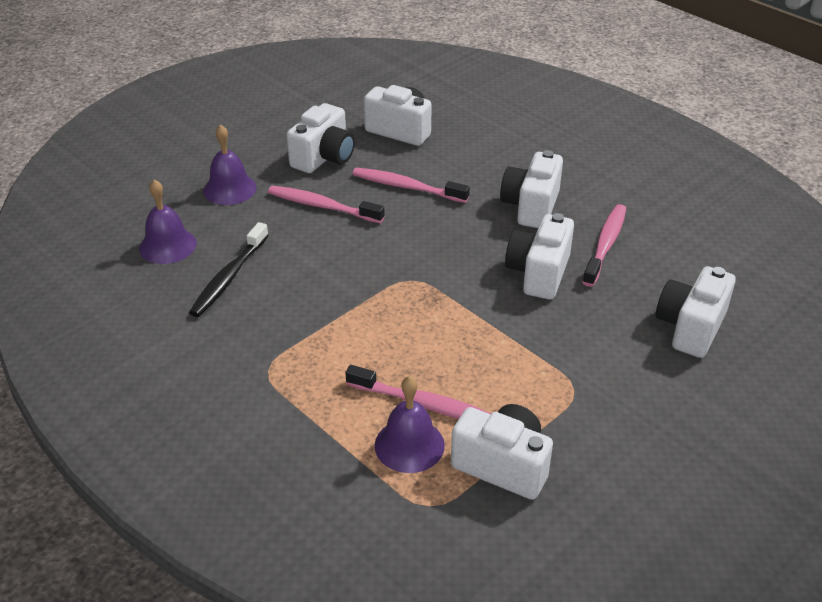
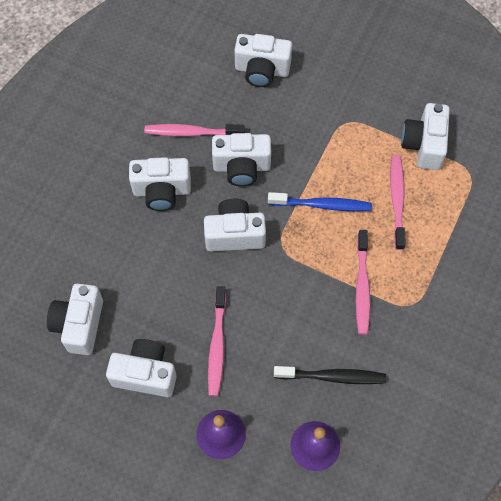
camera: 110 degrees left, 25 degrees up
(407, 187) = (166, 289): pink toothbrush -> pink toothbrush (362, 286)
(409, 445) = (433, 197): purple bell -> none
(448, 247) = (234, 234): none -> white camera
(452, 328) = (322, 205): none -> blue toothbrush

